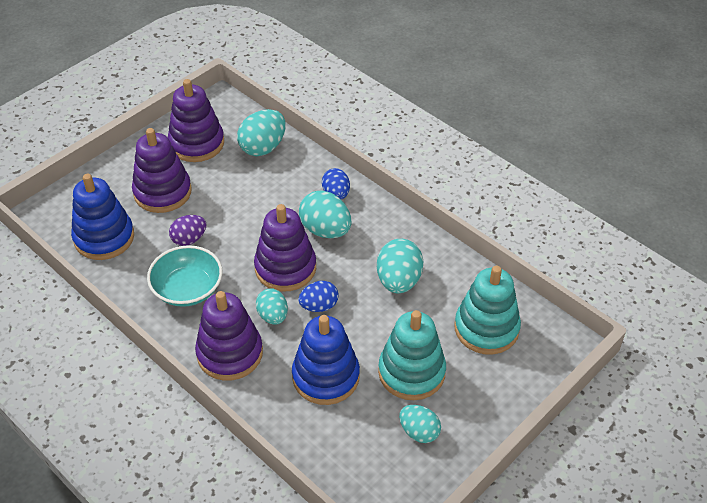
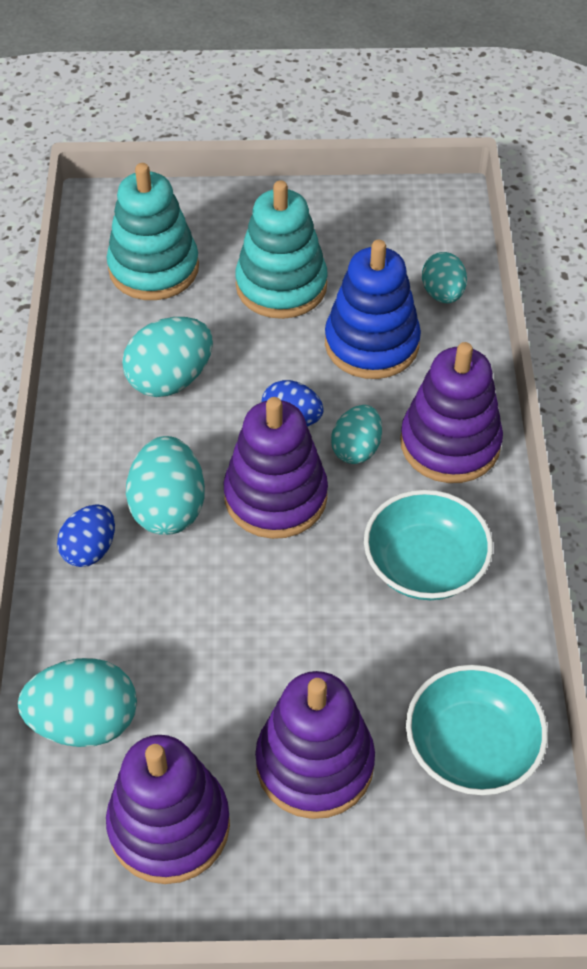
camera: 135 degrees left, 5 degrees up
(104, 238) = (471, 747): blue stacking toy -> turquoise bowl
(189, 239) = (353, 641): purple egg -> none
(419, 432) = (341, 236): turquoise egg -> turquoise egg (442, 294)

